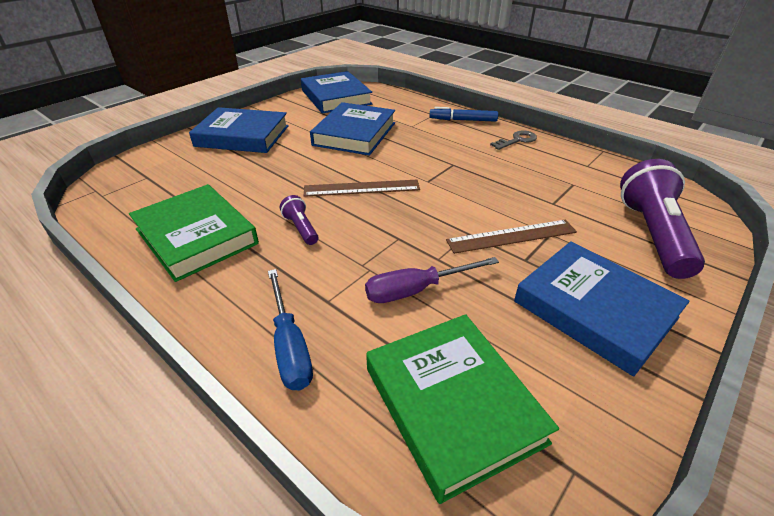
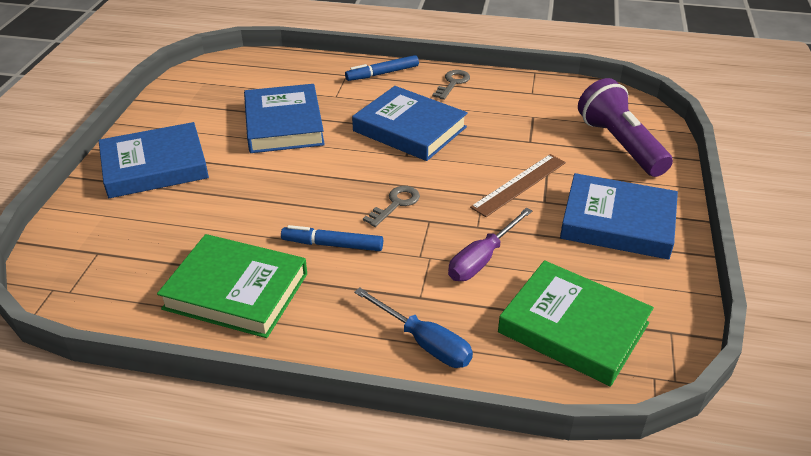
camera: 30 degrees left, 0 degrees up
(301, 228) = (332, 245): purple flashlight -> blue marker
(336, 97) = (214, 82): blue book -> blue book (409, 129)
(361, 188) = (351, 184): brown ruler -> none
(383, 215) = (395, 204): none -> grey key

